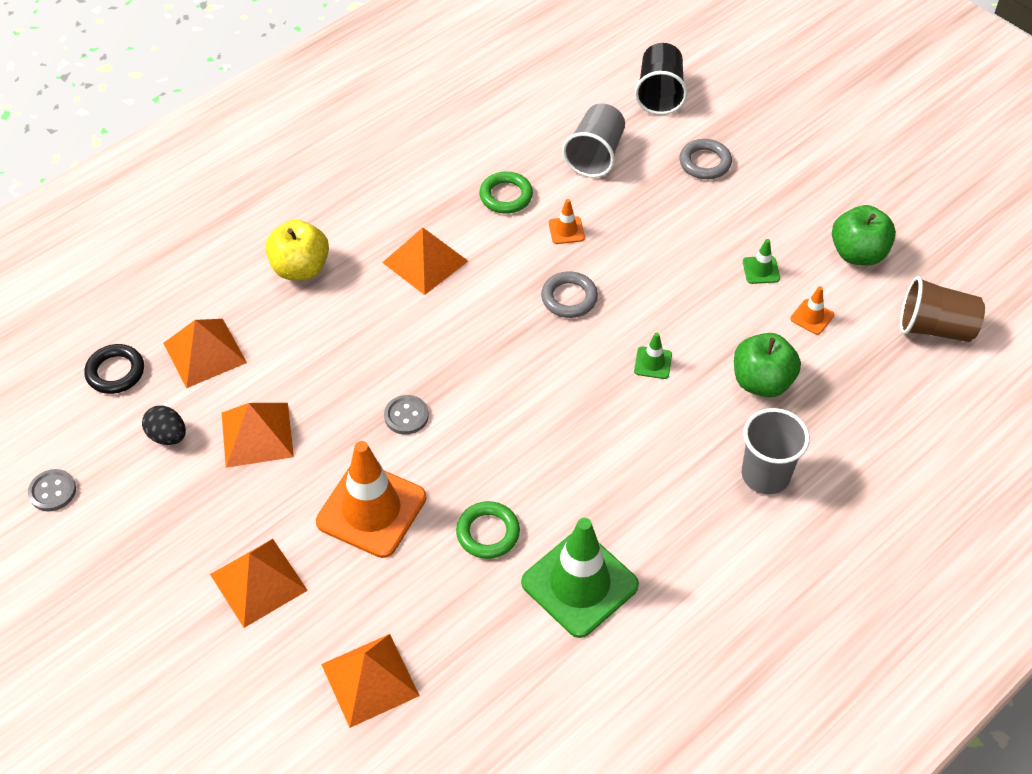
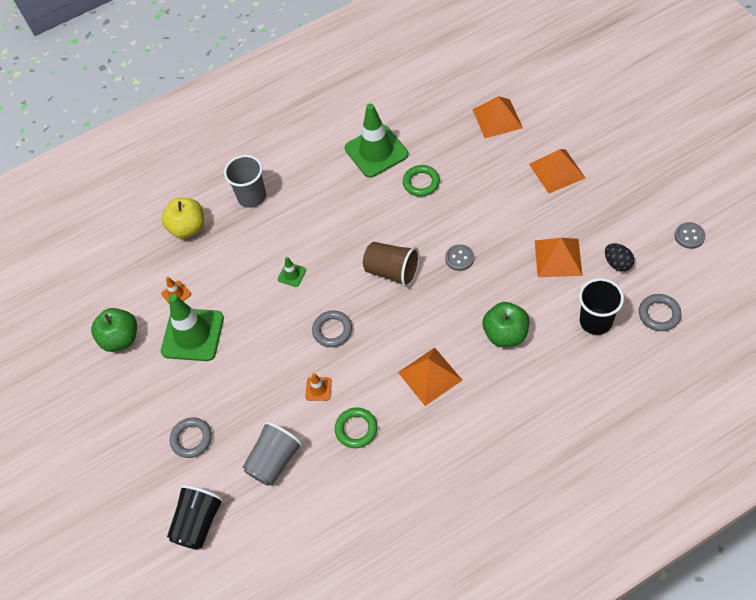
camera: 160 degrees left, 5 degrees up
(115, 372) = (659, 314): black ring -> grey ring
(205, 352) = (595, 321): orange pyramid -> black cup
(300, 268) = (525, 383): yellow apple -> yellow apple (188, 228)
(371, 510) = (488, 203): orange traffic cone -> none
(761, 270) = (193, 335): green traffic cone -> green traffic cone, size x2.31
(761, 382) = (229, 253): green apple -> green apple (505, 334)
(934, 328) = (103, 276): brown cup -> brown cup (392, 271)

